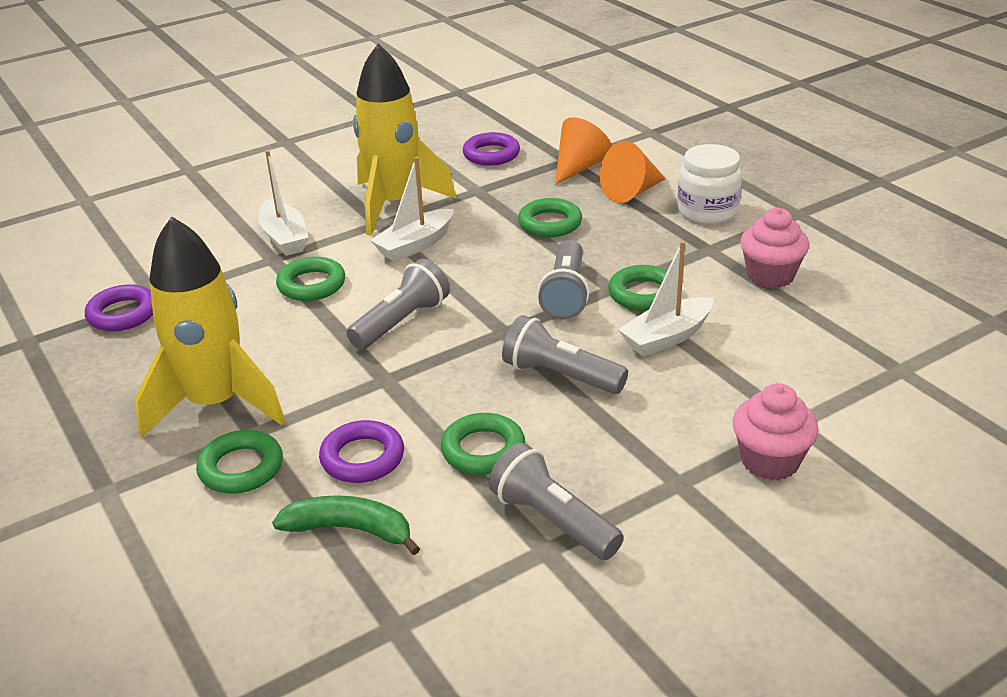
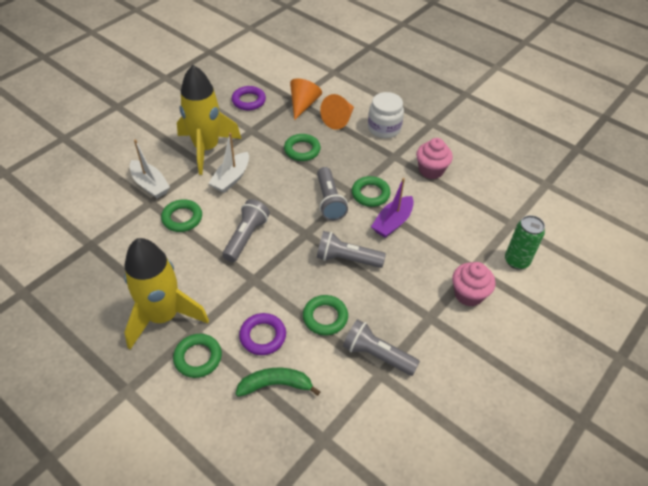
camera: 20 degrees left, 15 degrees up
(123, 314) = (74, 260): purple ring -> none
(667, 337) = (392, 222): white boat -> purple boat
(889, 426) = (516, 261): none -> green can

